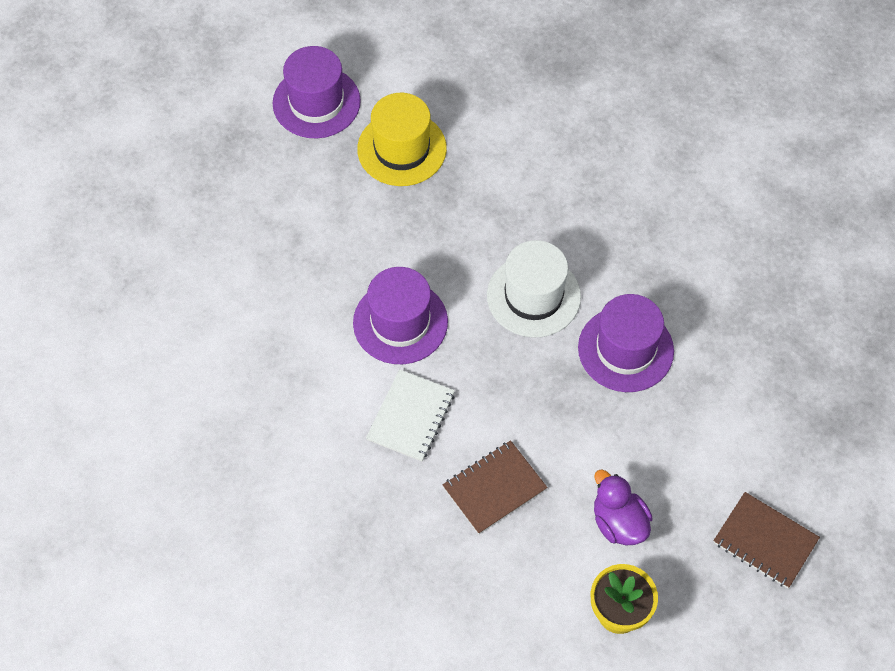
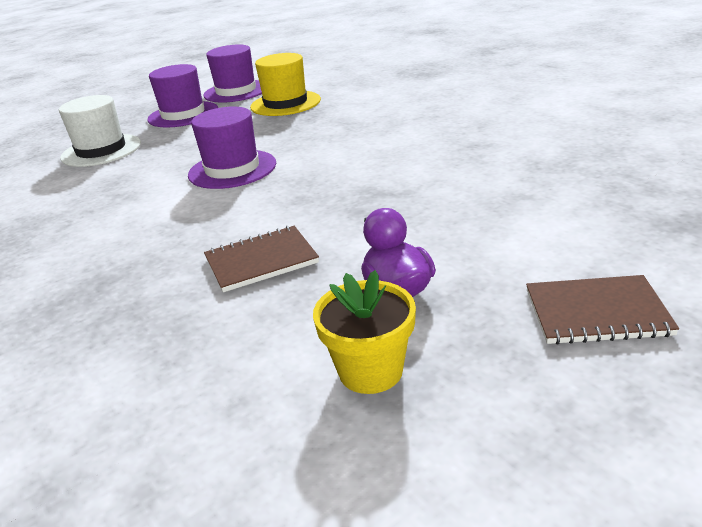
camera: 15 degrees right, 30 degrees down
(411, 416) = (205, 216): white notebook -> none
(533, 296) = (359, 156): white hat -> white hat (101, 150)
(625, 349) = (439, 180): purple hat -> purple hat (183, 114)
(765, 541) = (596, 313): brown notebook -> brown notebook turned 45 degrees counterclockwise

